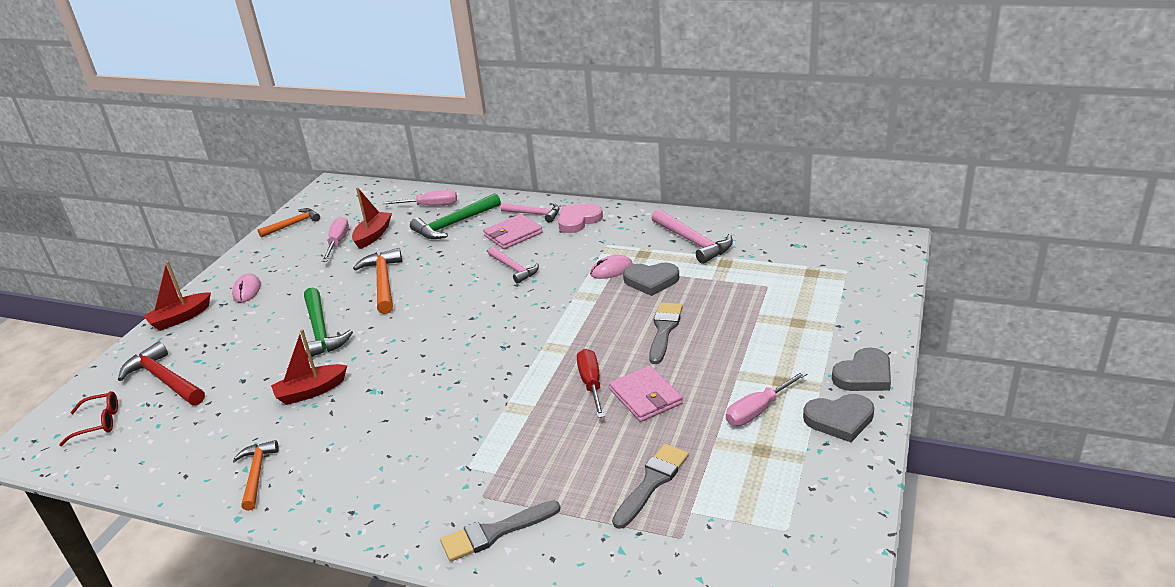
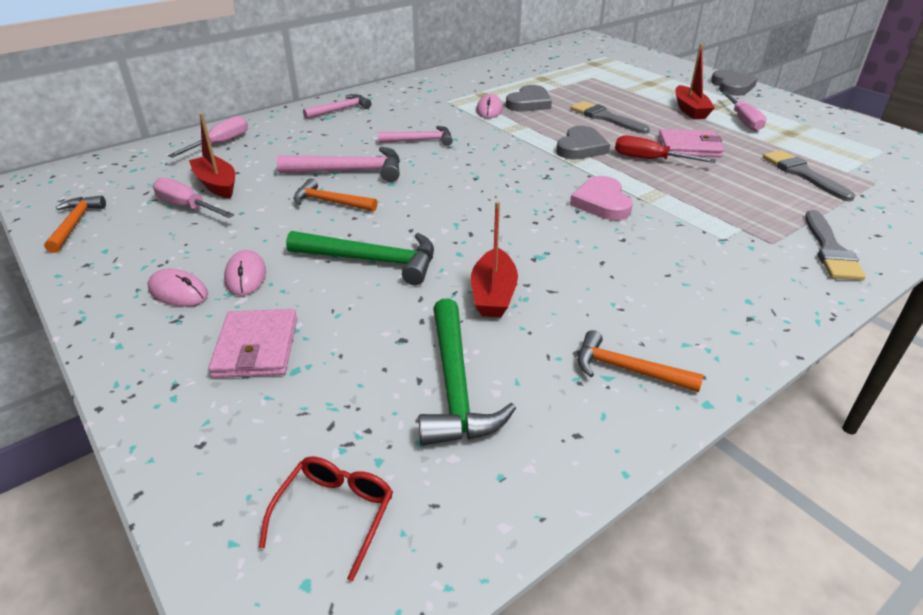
camera: 60 degrees left, 5 degrees up
(164, 380) = (304, 412): red hammer -> none
(180, 318) = (148, 365): red boat -> red boat (690, 110)
(275, 300) = (246, 276): none -> pink mouse
(383, 282) = (330, 202): orange hammer -> orange hammer, size x0.66
(454, 224) = (284, 143): green hammer -> green hammer (455, 385)
(513, 234) = (359, 126): pink wallet -> pink wallet (256, 347)
(578, 220) = (387, 99): pink heart -> pink heart (601, 202)
(693, 242) = (496, 78): pink hammer -> pink hammer (349, 171)
(839, 420) = (775, 105): grey heart -> grey heart (581, 147)

